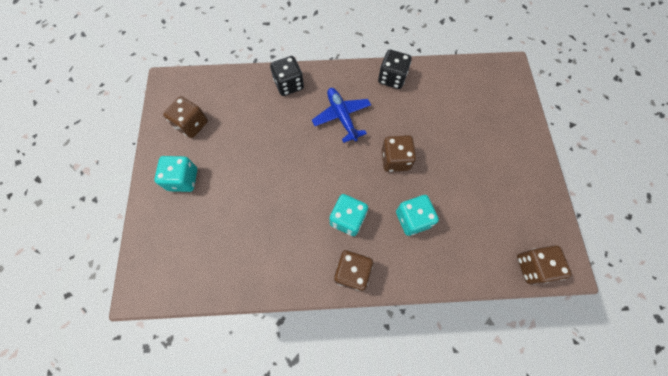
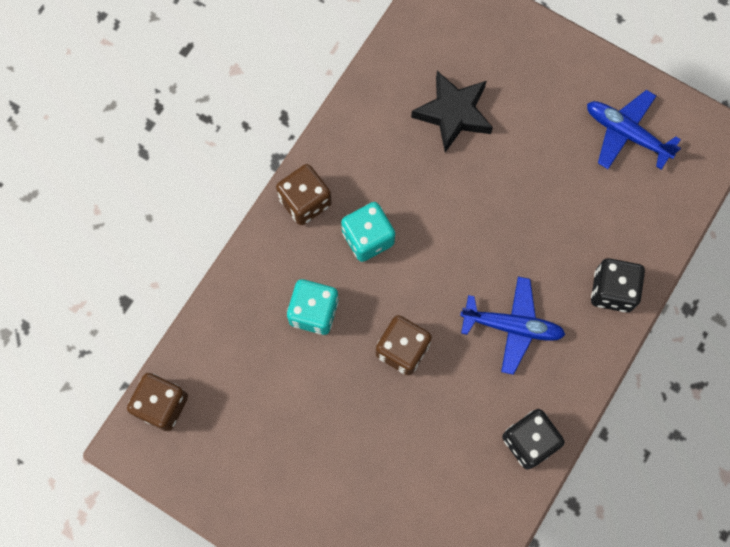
camera: 125 degrees right, 5 degrees up
(183, 179) = (549, 86): turquoise dice -> none
(192, 125) = (626, 133): brown dice -> blue plane
(234, 222) = (453, 113): none -> black star

